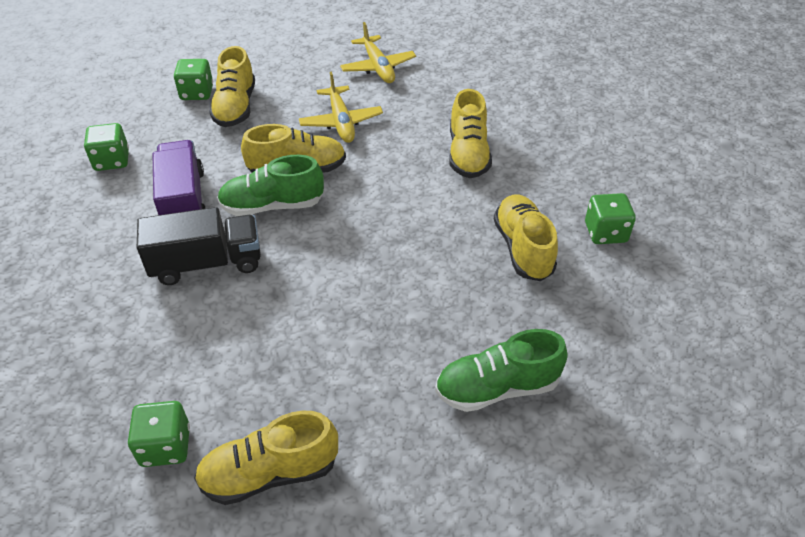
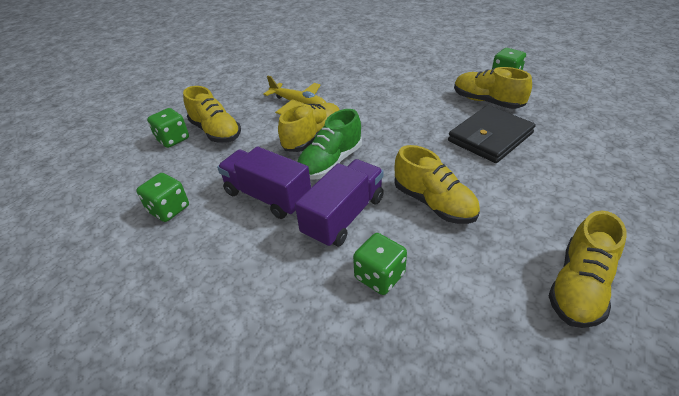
camera: 40 degrees left, 5 degrees down
(165, 446) = (505, 330): green dice -> green dice (379, 276)
(207, 263) = (343, 216): black truck -> purple truck
(378, 67) = (275, 71): yellow plane -> none
(450, 289) = (490, 137): none -> black wallet
(468, 154) = (392, 81): yellow shoe -> yellow shoe (434, 203)
(497, 388) = (585, 160): green shoe -> none

